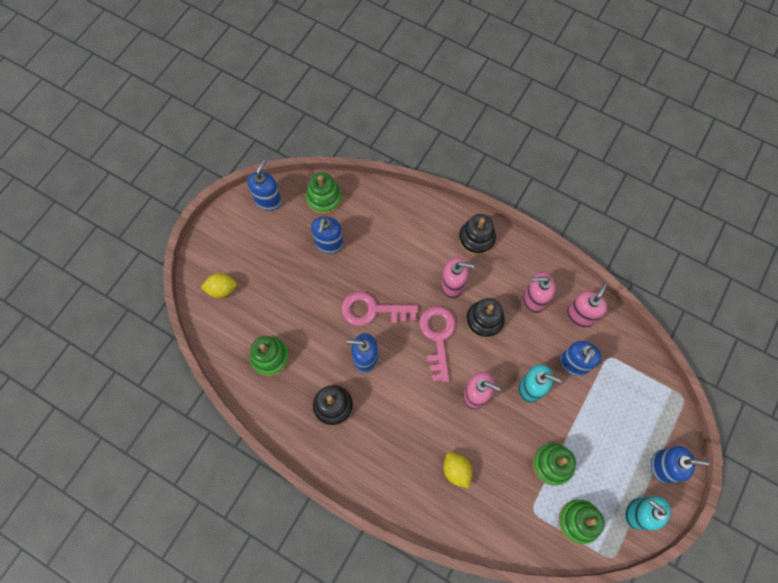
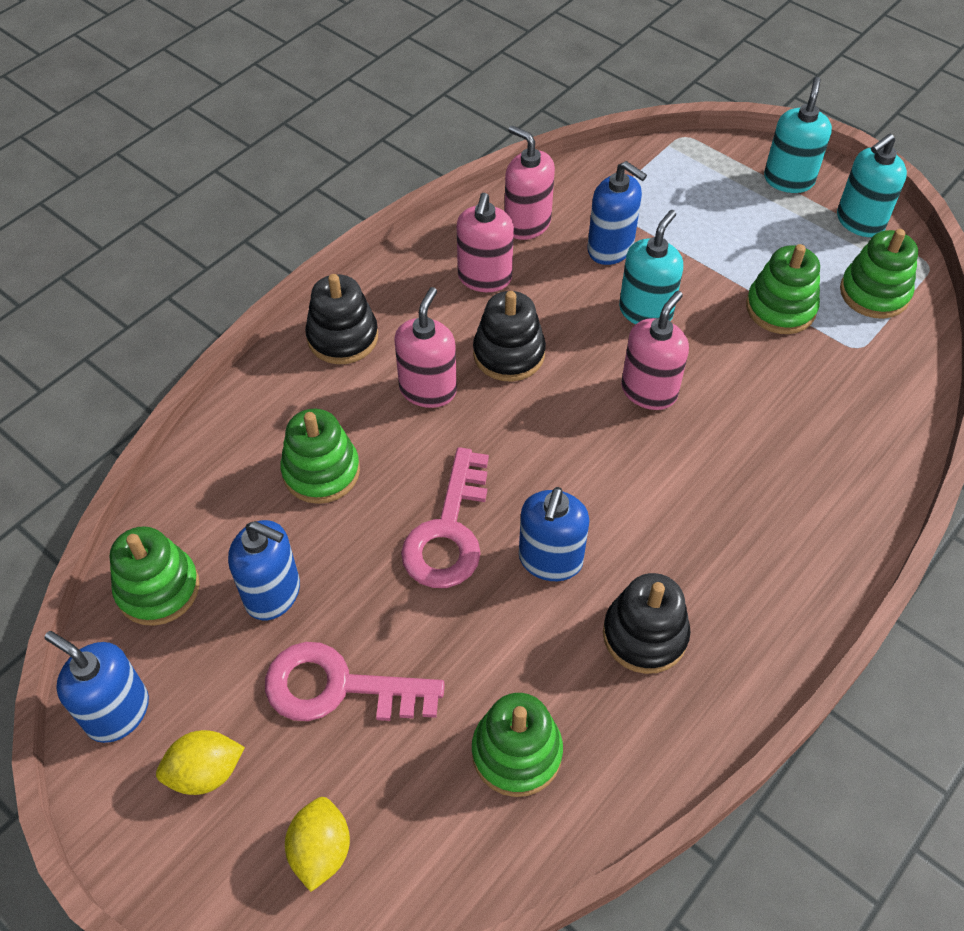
camera: 80 degrees left, 15 degrees down
(395, 248) = (321, 471): none -> green stacking toy
(438, 337) = (528, 430): pink key -> pink key (338, 687)
(456, 470) = (787, 443): yellow lemon -> yellow lemon (205, 772)
(663, 466) = (788, 180): blue soap dispenser -> turquoise soap dispenser

